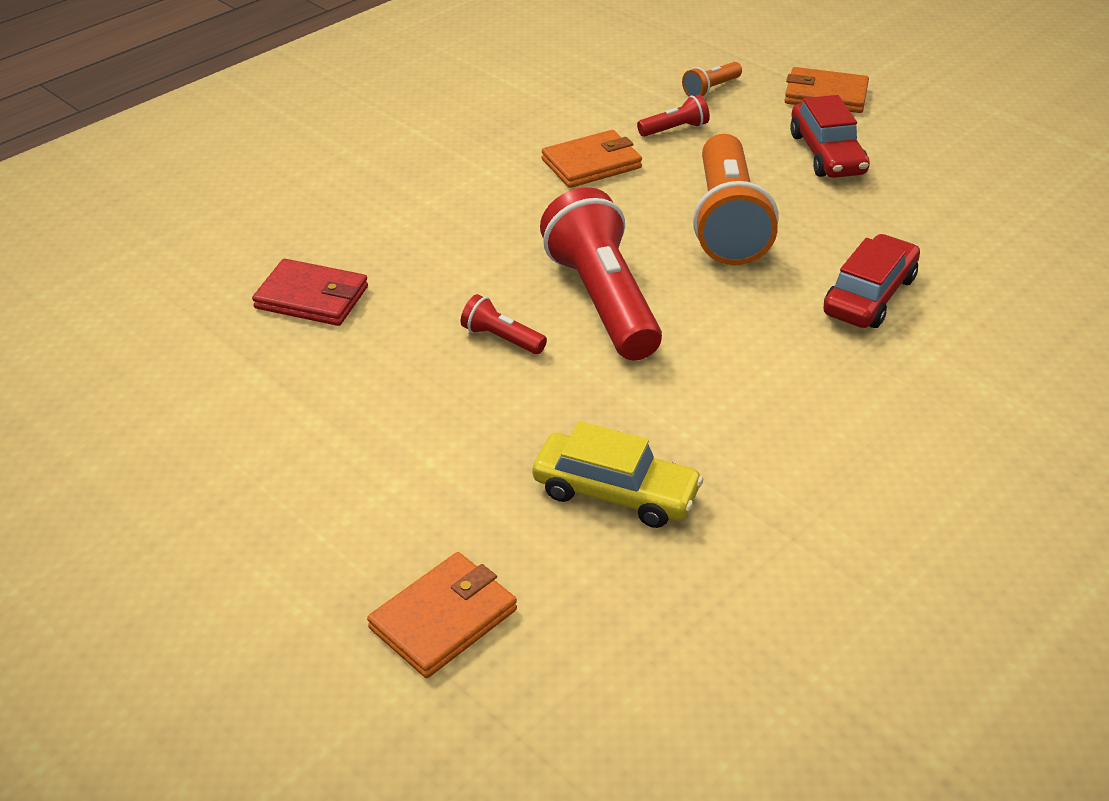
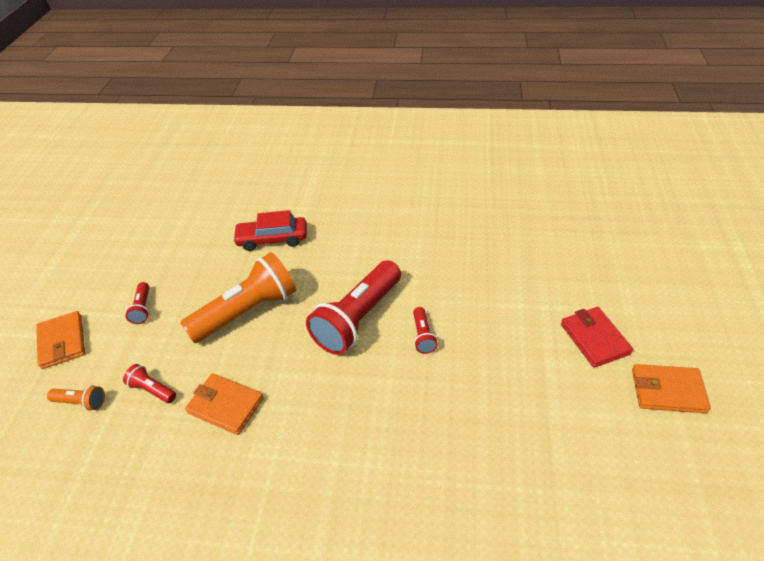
camera: 125 degrees left, 5 degrees up
(312, 298) = (477, 442): red wallet -> red wallet (594, 338)
(443, 619) = (577, 251): orange wallet -> orange wallet (667, 390)
(615, 492) = (470, 245): yellow car -> none
(826, 154) = (142, 308): red car -> red flashlight

